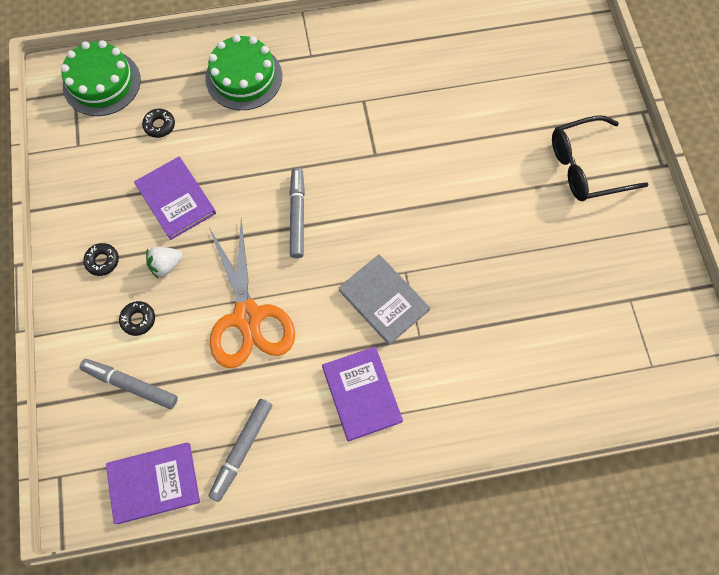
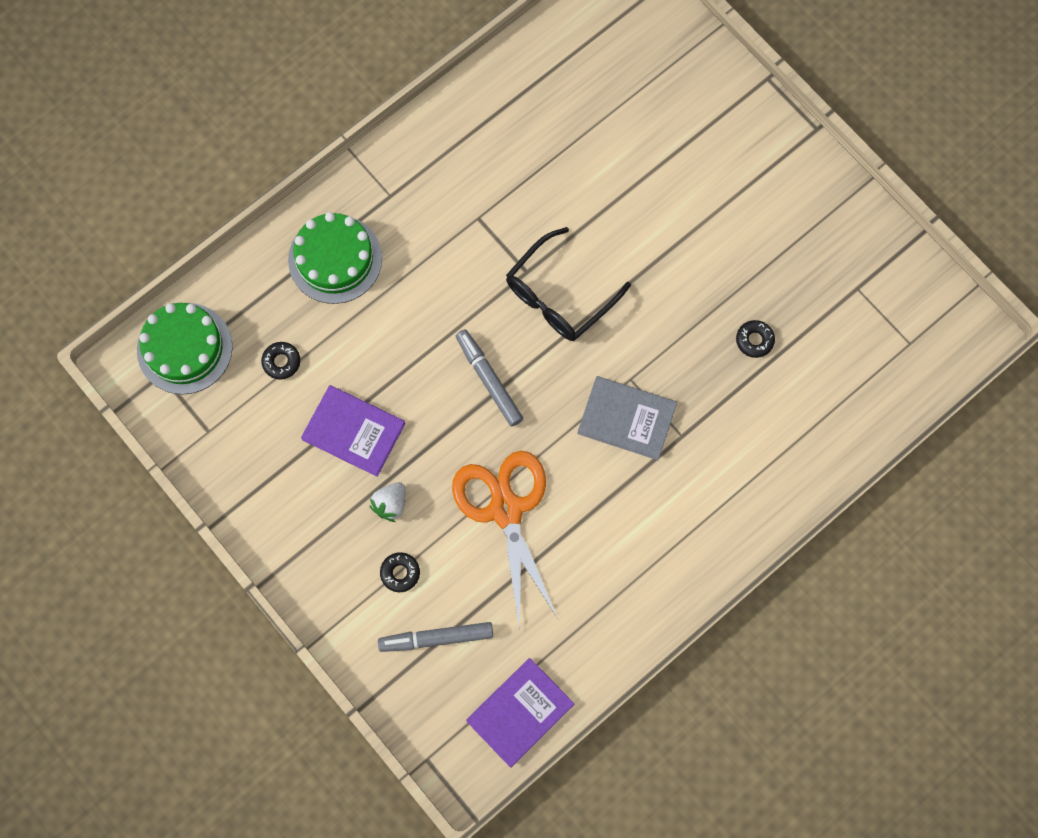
camera: 30 degrees left, 5 degrees up
(102, 261) = (323, 536): black donut -> black donut (754, 340)
(242, 449) = (582, 635): grey marker -> none
(247, 317) = (506, 509): orange scissors -> orange scissors turned 150 degrees counterclockwise
(362, 394) = (660, 521): purple book -> none
(587, 166) = (745, 170): black glasses -> black glasses (560, 295)

